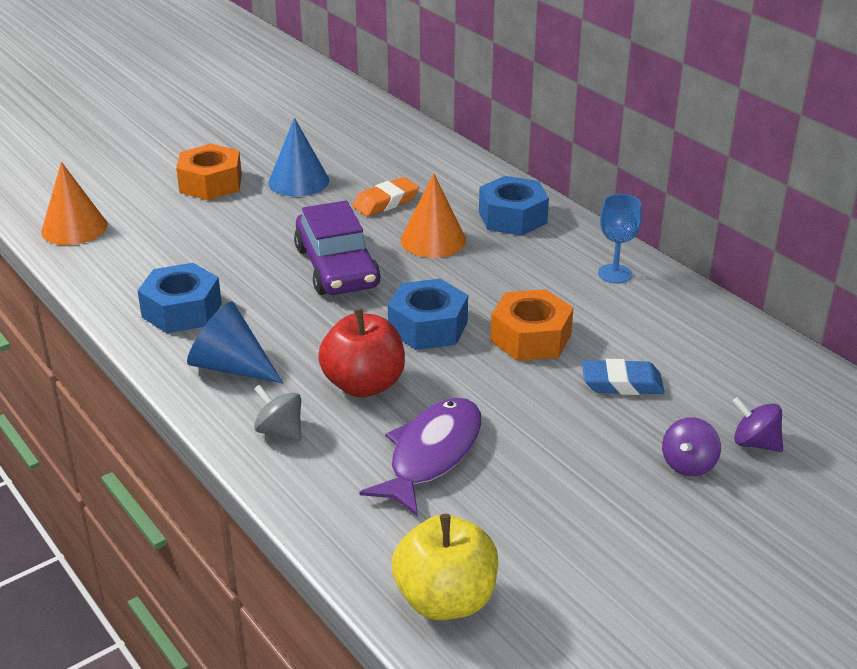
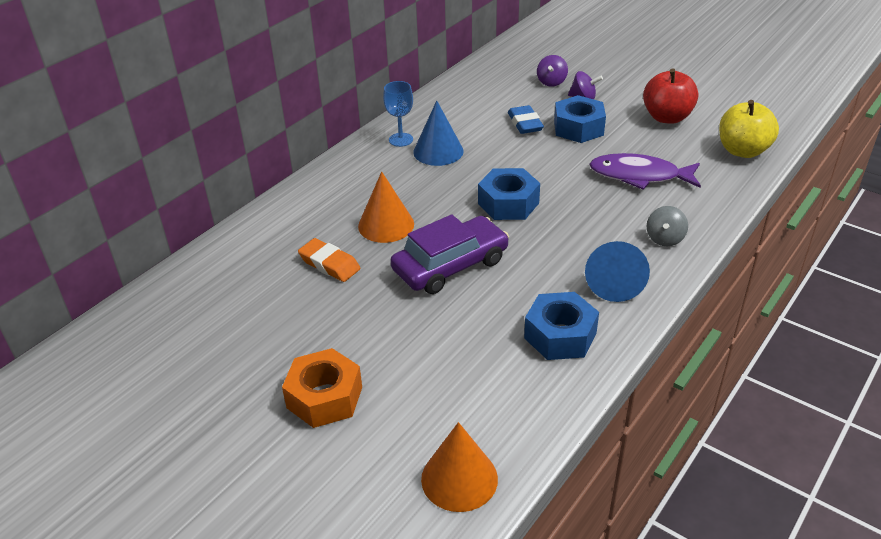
camera: 105 degrees left, 5 degrees up
(298, 181) = (303, 331): blue cone -> blue cone (438, 151)
(364, 384) = (592, 216): red apple -> red apple (667, 117)
(512, 217) = (335, 193): blue nut -> blue nut (578, 128)
(531, 337) = (496, 160): orange nut -> none

